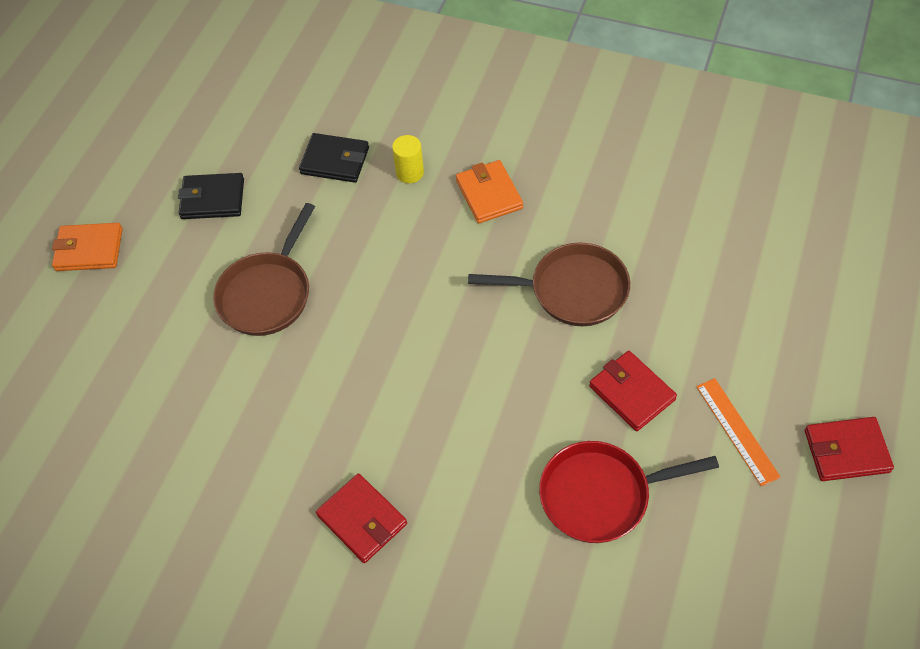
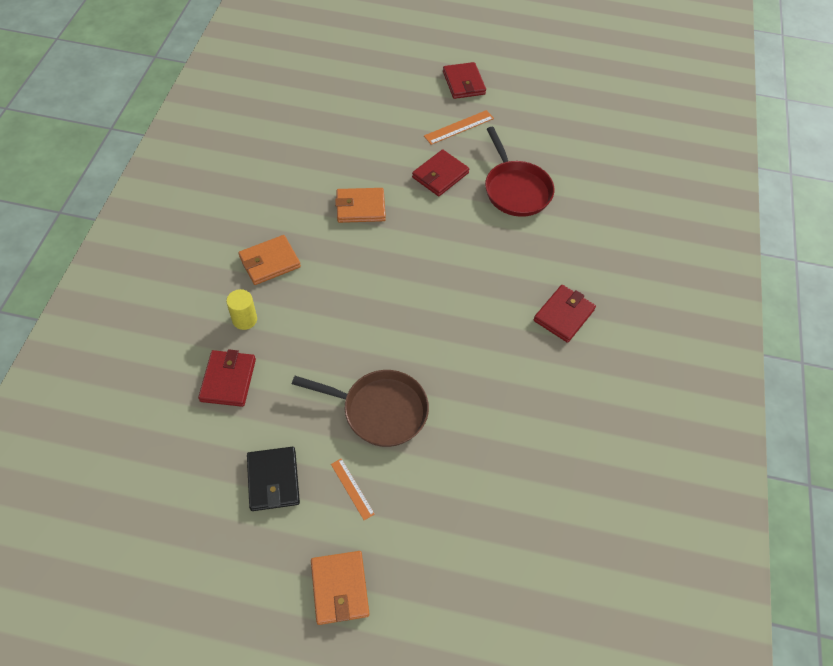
camera: 105 degrees left, 0 degrees up
(184, 264) = (352, 489): none -> orange ruler
(335, 161) = (228, 380): black wallet -> red wallet
(572, 290) = (360, 207): brown pan -> orange wallet

